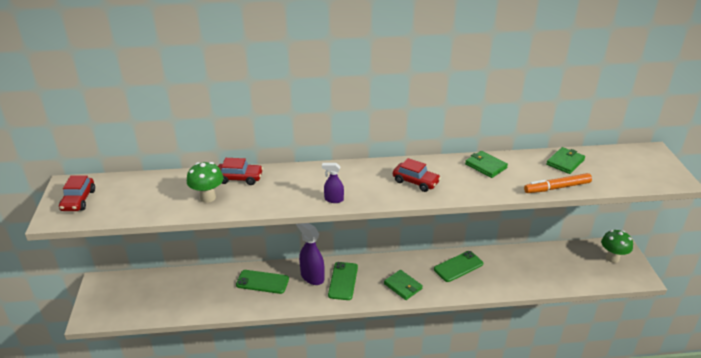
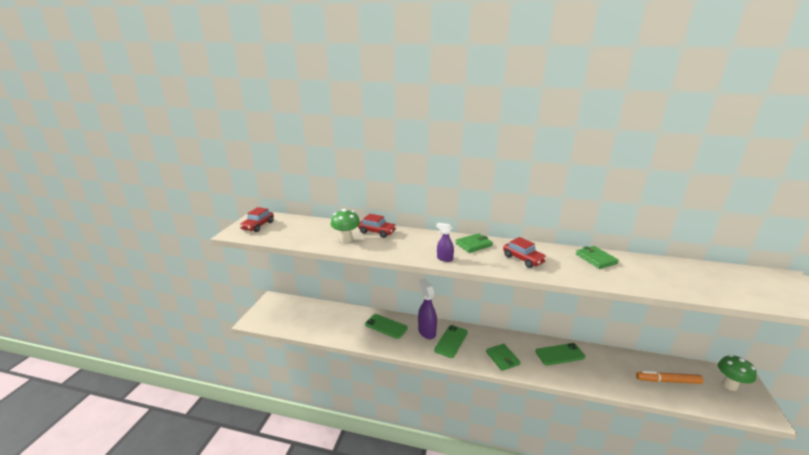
camera: 20 degrees right, 10 degrees down
(557, 187) = (669, 289): orange marker -> orange marker (667, 381)
(565, 162) = (682, 270): green wallet -> green wallet (473, 245)

